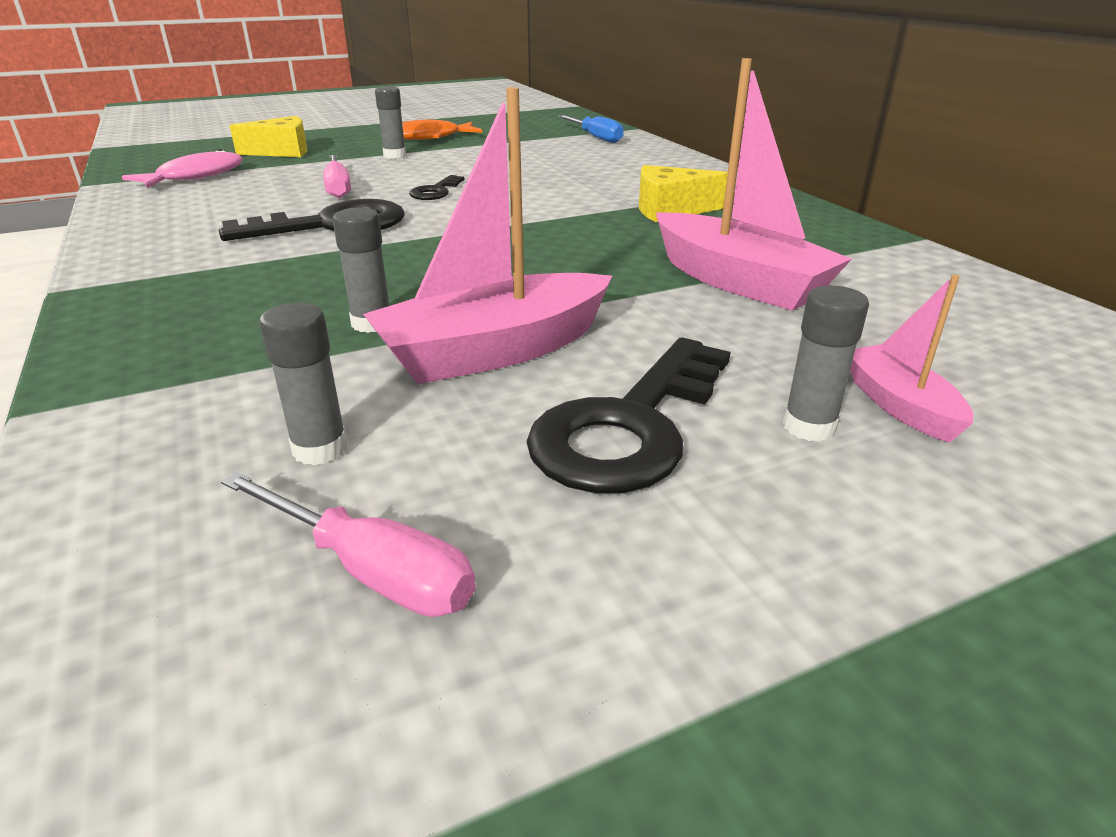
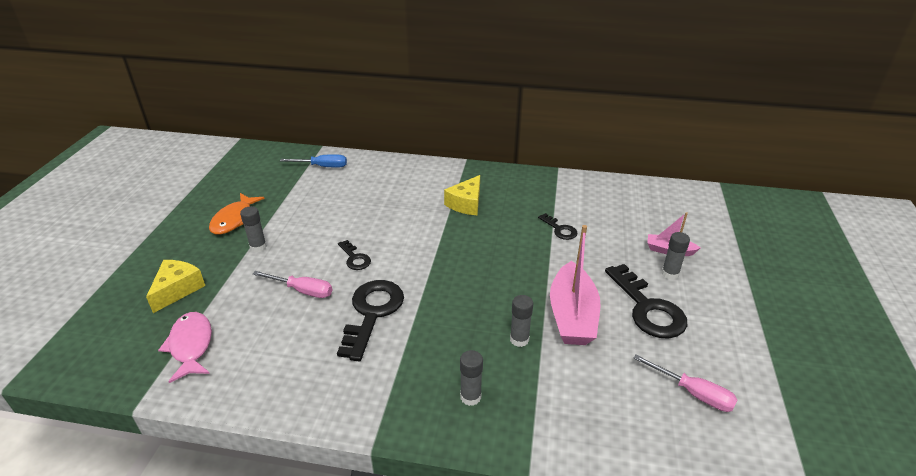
camera: 55 degrees left, 5 degrees up
(320, 449) = (617, 385): grey glue stick -> grey glue stick (470, 397)
(371, 570) = (693, 393): pink screwdriver -> pink screwdriver turned 60 degrees clockwise
(738, 282) = (560, 229): pink boat -> black key

